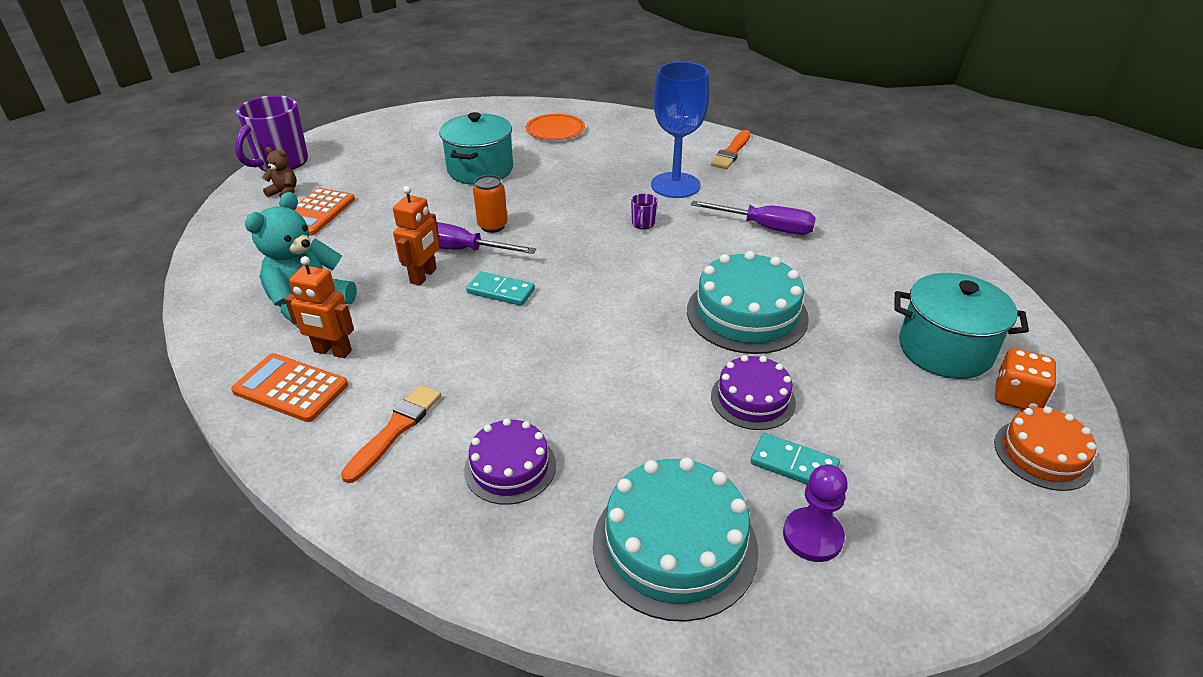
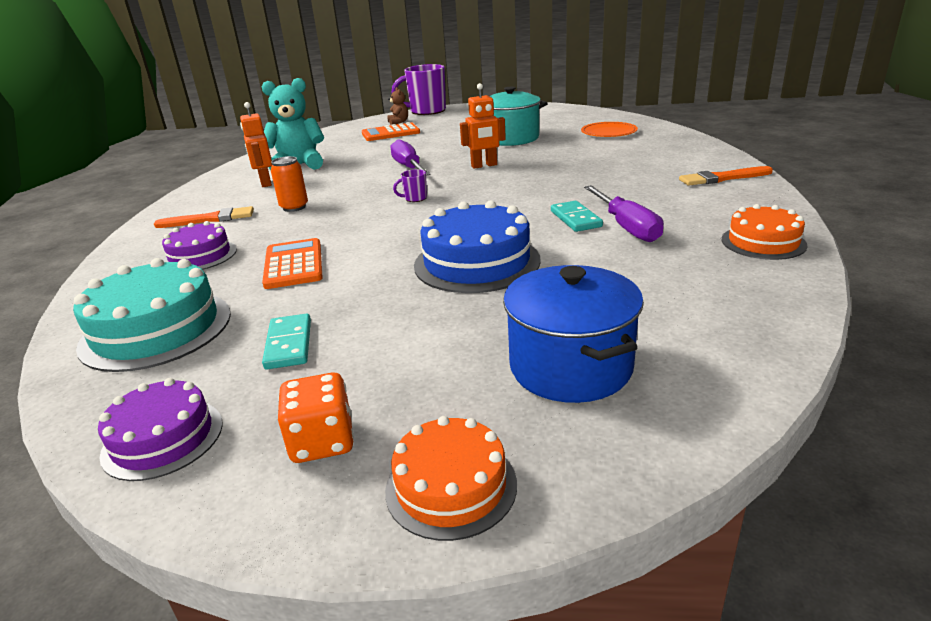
camera: 55 degrees right, 10 degrees down
(290, 388) = (223, 188): orange calculator -> orange calculator (293, 264)
(424, 276) = (366, 171): orange robot -> orange robot (484, 165)
(492, 226) = (451, 163): orange can -> orange can (294, 207)
(501, 291) = (380, 191): turquoise domino -> turquoise domino (576, 219)
(643, 224) = (538, 192): purple mug -> purple mug (415, 198)
(675, 185) = (618, 182): blue goblet -> none
(747, 314) = (477, 262): turquoise cake -> blue cake
(752, 399) = (359, 301): purple cake -> purple cake (163, 438)
(812, 536) = (201, 380): purple pawn -> none
(852, 201) = (763, 242): none -> orange cake
(945, 350) = (570, 367): turquoise pot -> blue pot
(1016, 396) = (546, 438): orange dice -> orange dice (322, 441)

